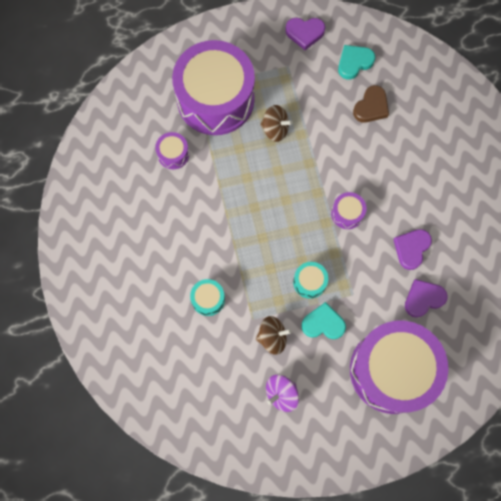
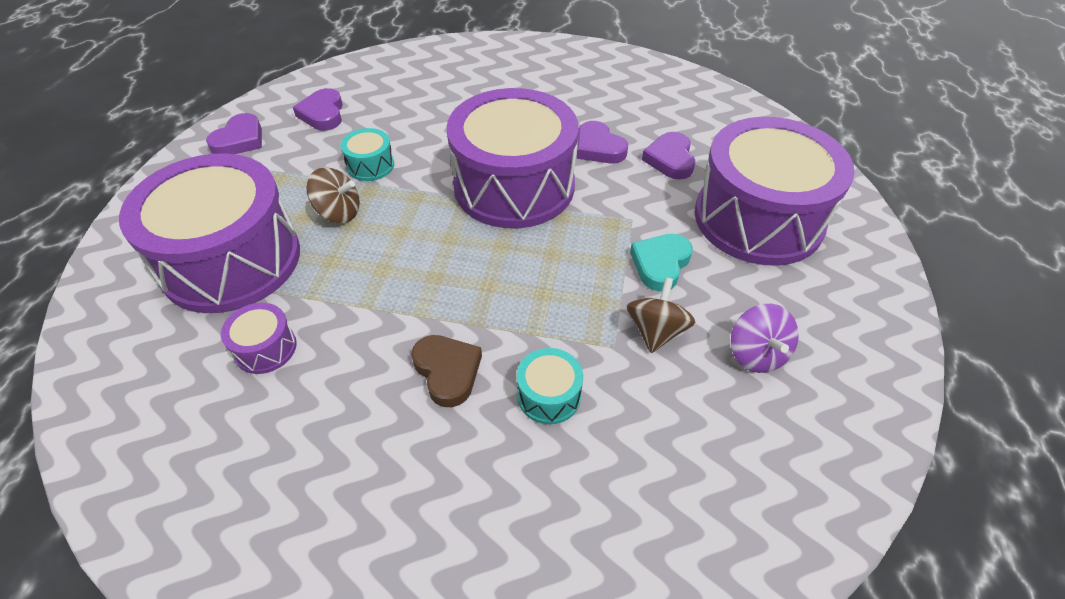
camera: 65 degrees left, 25 degrees down
(275, 129) = (339, 212): brown spinning top -> brown spinning top turned 60 degrees clockwise
(309, 282) = (589, 257): turquoise drum -> turquoise drum (370, 165)
(347, 213) = (514, 186): purple drum -> purple drum, size x2.50
(354, 63) = (323, 114): turquoise heart -> purple heart
(371, 107) = (391, 119): brown heart -> brown heart (447, 371)

